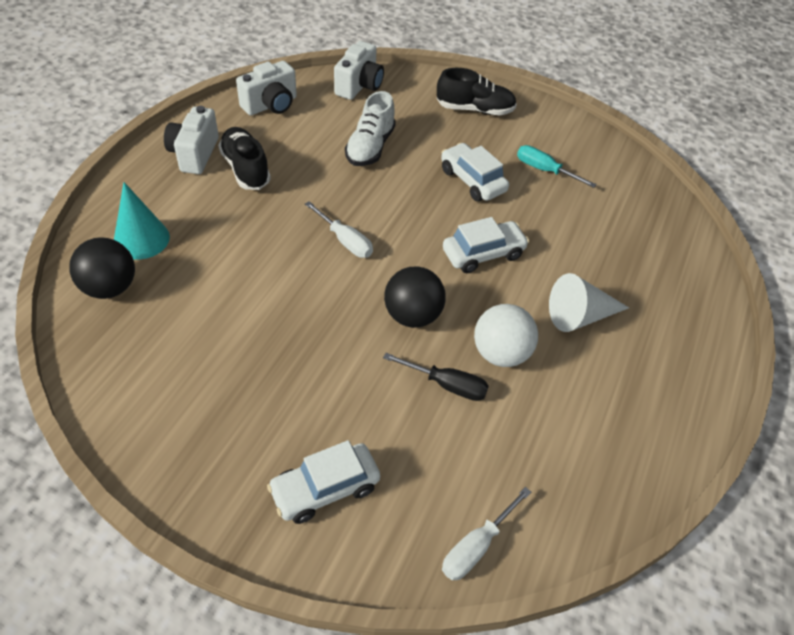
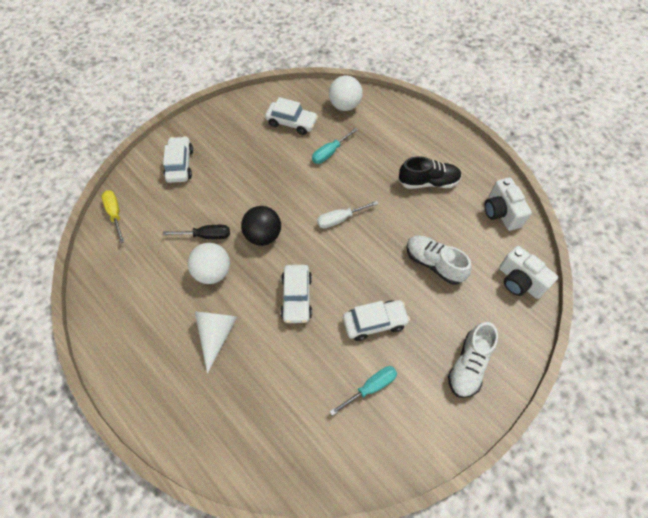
camera: 115 degrees right, 10 degrees up
(110, 288) = (345, 106): black ball -> white ball
(141, 239) = (378, 122): turquoise cone -> none
(169, 349) = (291, 123): none -> white car
(194, 154) = (451, 158): white camera -> none
(225, 281) = (329, 153): none -> turquoise screwdriver
(447, 385) = (206, 236): black screwdriver -> black screwdriver turned 135 degrees counterclockwise
(475, 109) = (468, 365): black shoe -> white shoe
(476, 547) = (115, 214): white screwdriver -> yellow screwdriver

